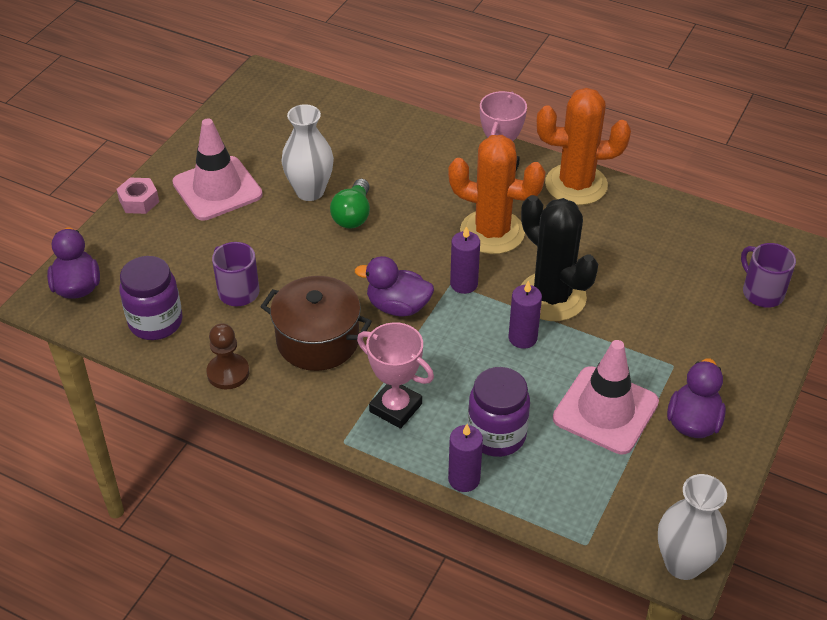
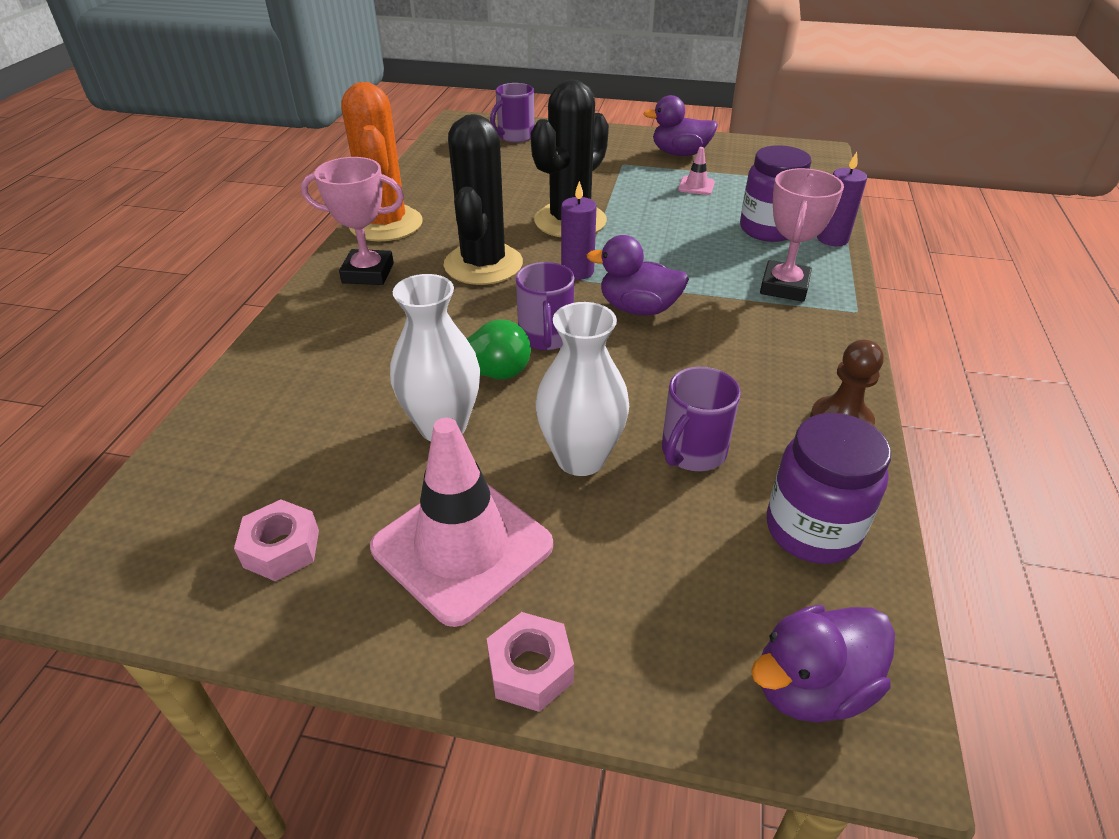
camera: 105 degrees left, 5 degrees down
(248, 131) = (282, 548): none -> pink nut
(318, 340) = (731, 357): brown pot -> none
(381, 250) = (546, 337): none -> purple mug
(398, 306) = (638, 308): purple duck -> purple duck turned 105 degrees clockwise
(492, 232) = (483, 264): orange cactus -> black cactus
(522, 338) = (636, 230): purple candle -> none
(605, 410) = (696, 186): pink traffic cone -> pink traffic cone, size x0.43
(683, 563) = (816, 150): white vase -> white vase (580, 458)

